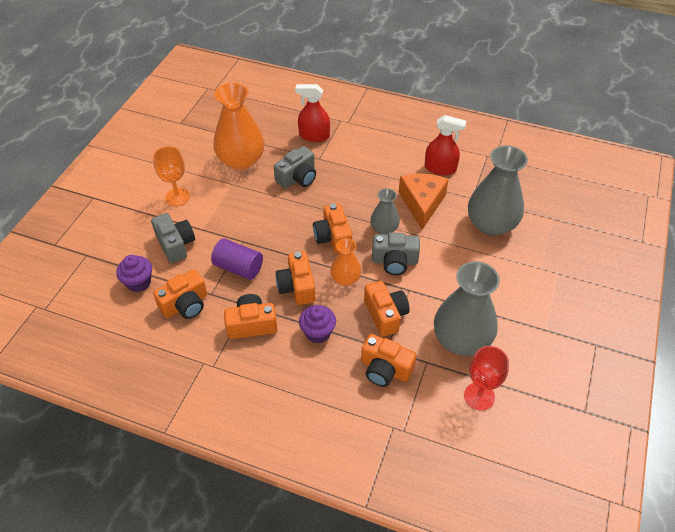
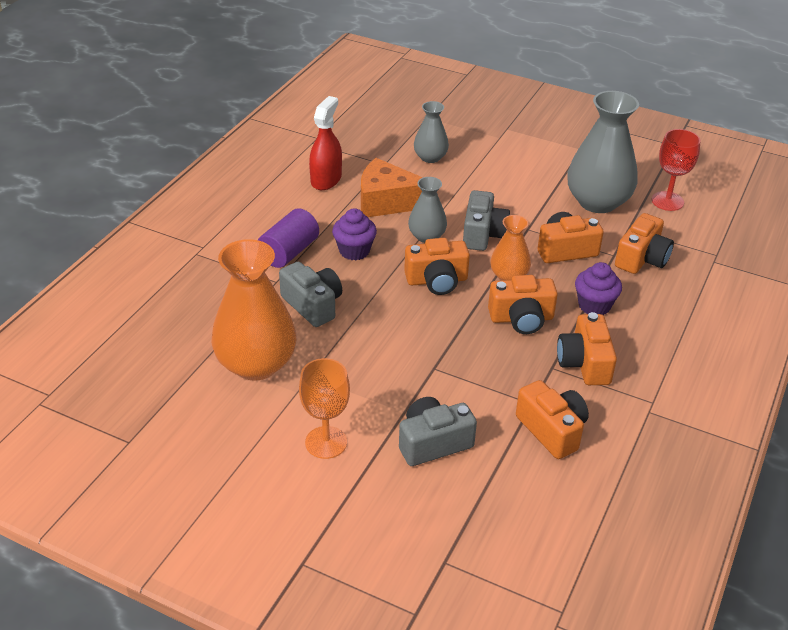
camera: 85 degrees left, 10 degrees down
(139, 282) = (509, 486): purple cupcake -> purple cupcake (354, 251)
(238, 267) = (485, 373): purple cylinder -> purple cylinder (289, 252)
(314, 136) = (223, 282): red spray bottle -> none
(491, 224) = (430, 157): grey vase -> grey vase, size x0.54

